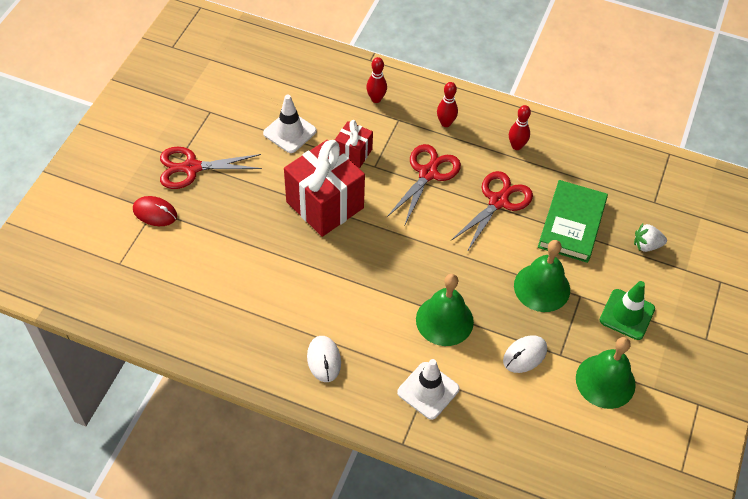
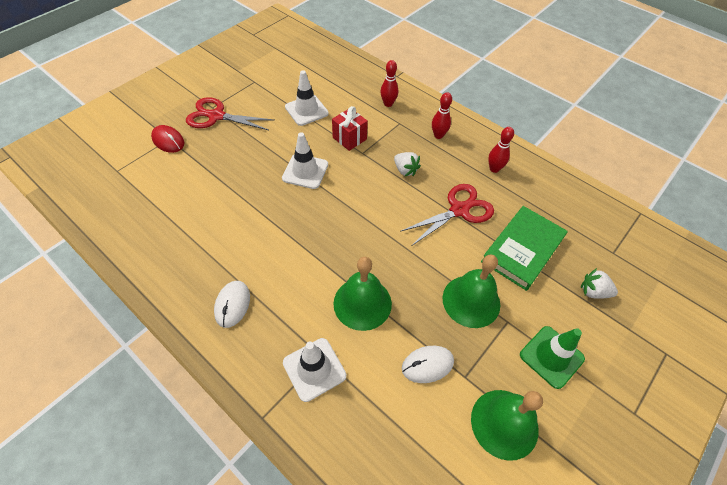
camera: 20 degrees right, 0 degrees up
(325, 205) = (305, 171): red gift -> white traffic cone
(428, 173) = (405, 170): red scissors -> white strawberry

